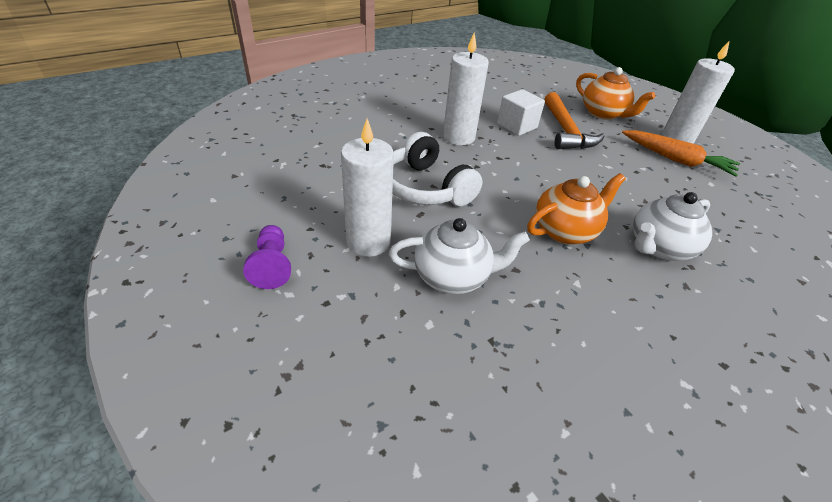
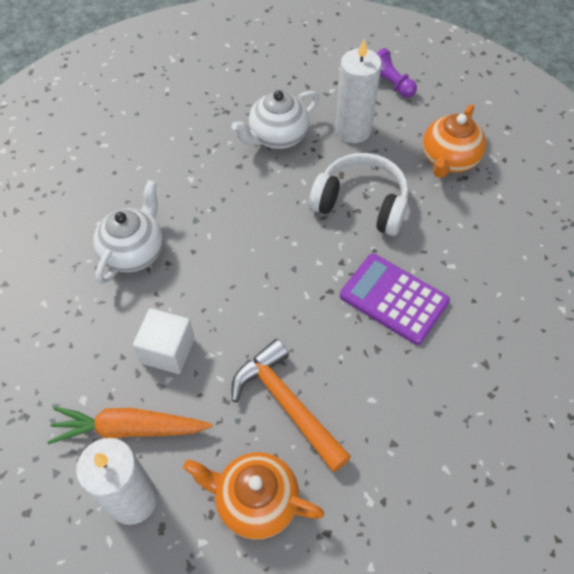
camera: 150 degrees right, 15 degrees up
(458, 137) = (393, 299): white candle -> purple calculator
(517, 126) = (349, 371): white cube -> white cube (168, 350)
(565, 230) = (219, 224): orange teapot -> orange teapot (448, 160)

